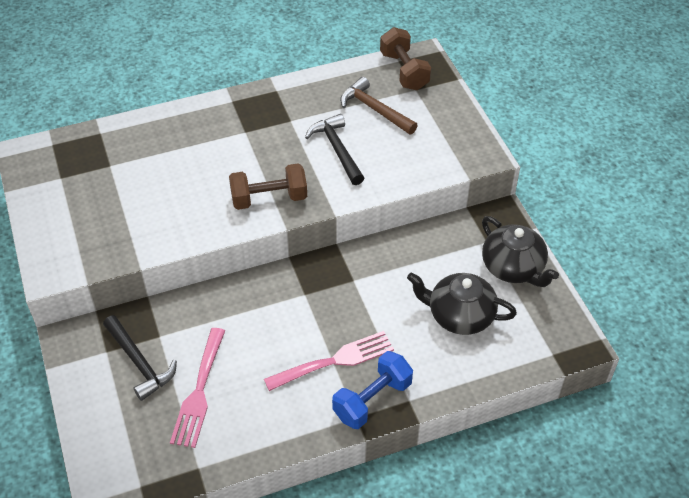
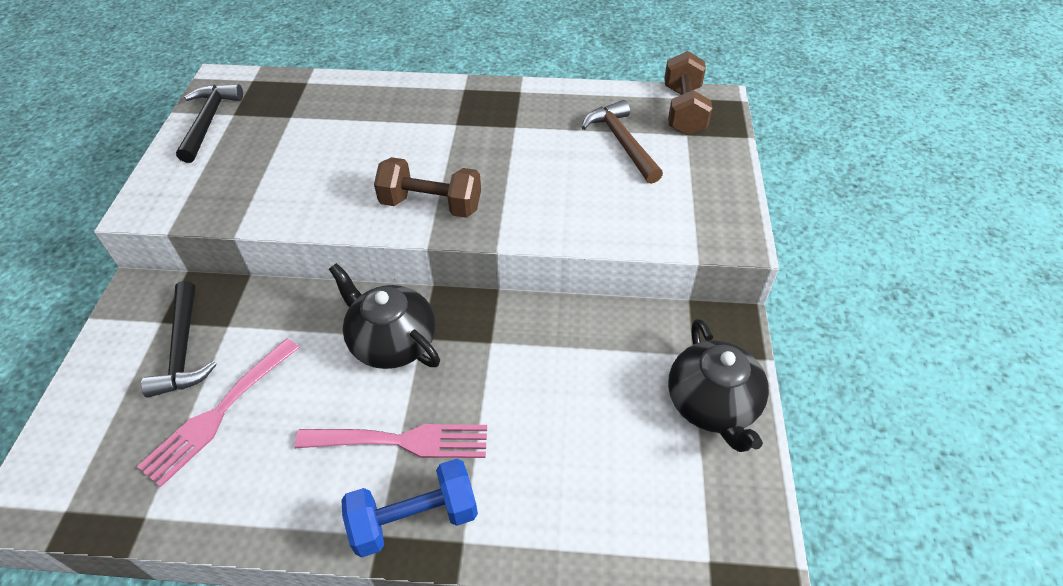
camera: 25 degrees right, 0 degrees up
(337, 149) = (548, 174): black hammer -> black hammer (209, 121)
(459, 315) = (601, 444): black teapot -> black teapot (392, 341)

